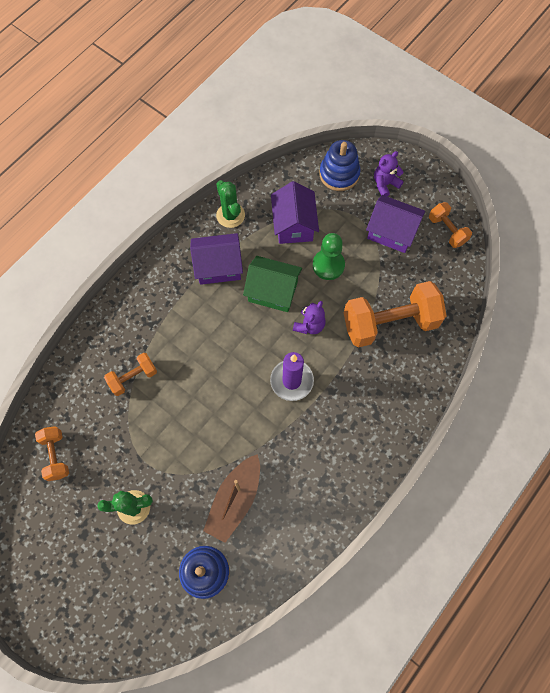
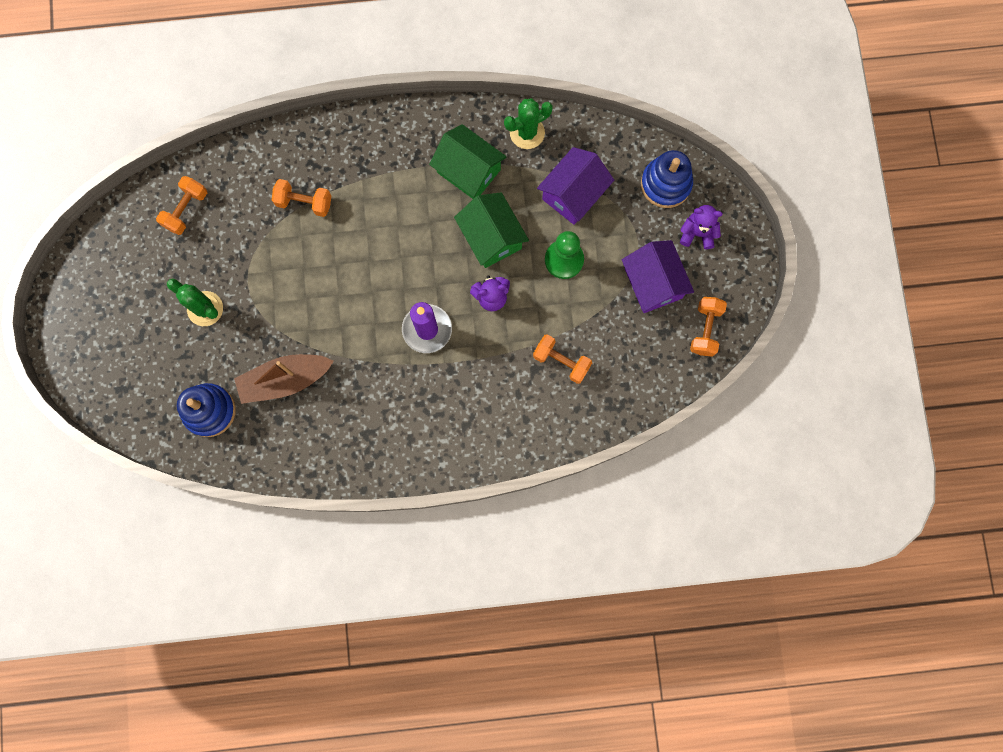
camera: 45 degrees right, 10 degrees up
(218, 266) = (468, 171): purple house -> green house
(230, 215) = (527, 133): green cactus -> green cactus turned 45 degrees clockwise
(390, 323) = (561, 361): orange dumbbell -> orange dumbbell, size x0.51

